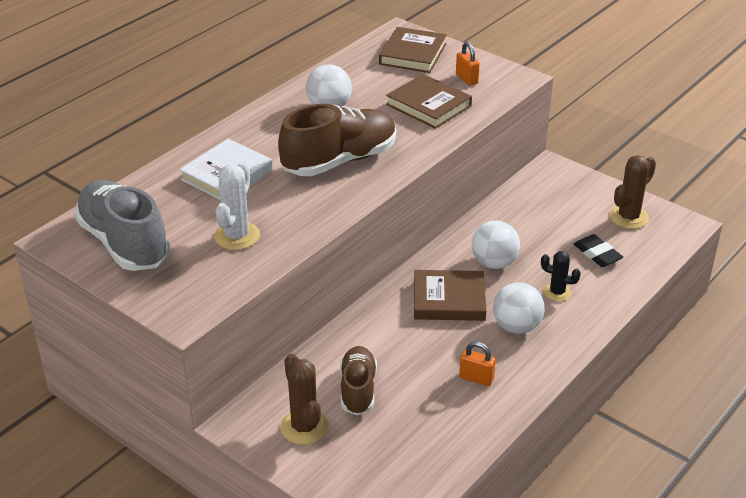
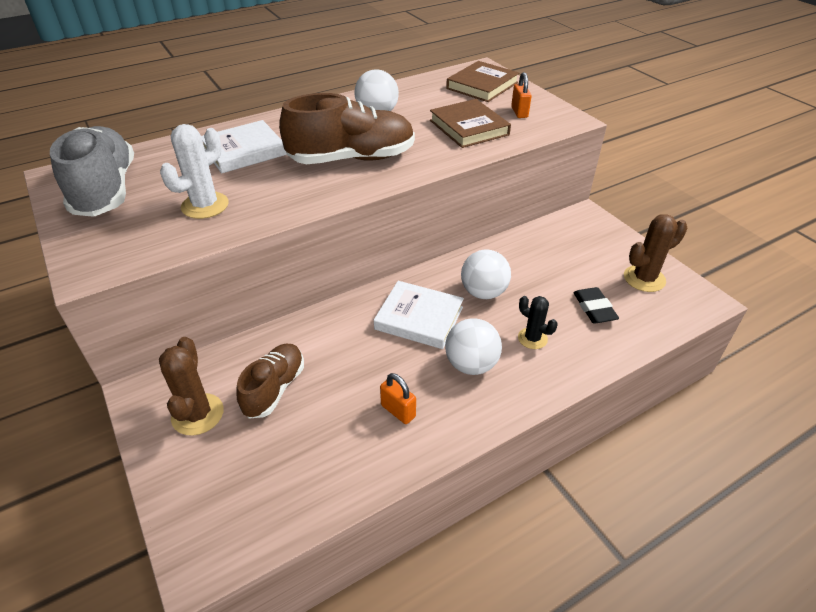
camera: 20 degrees right, 5 degrees up
(449, 299) = (419, 318): brown book -> white book

